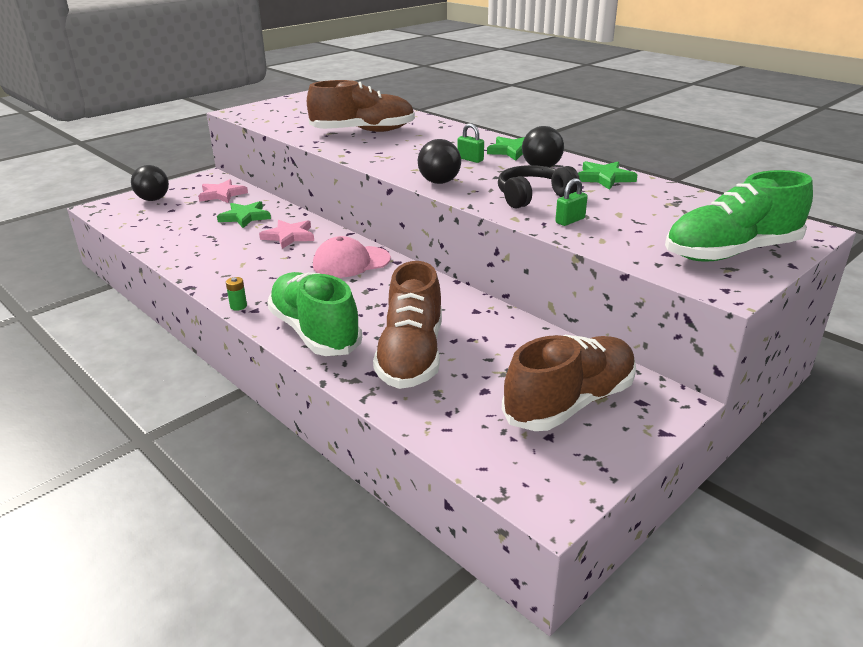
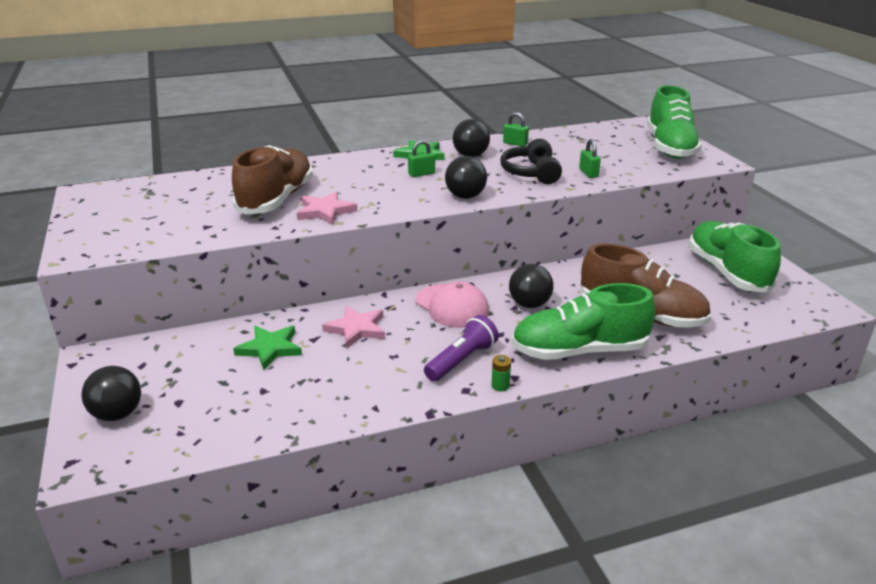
camera: 65 degrees left, 0 degrees up
(222, 194) = (174, 355): pink star -> pink star (325, 211)
(268, 283) = (461, 360): none -> purple flashlight
(351, 262) = (452, 306): pink cap -> pink cap turned 45 degrees counterclockwise
(382, 294) = (529, 304): none -> black ball
(570, 403) = (727, 272): brown shoe -> green shoe
(604, 178) = (515, 144): green star -> green padlock

